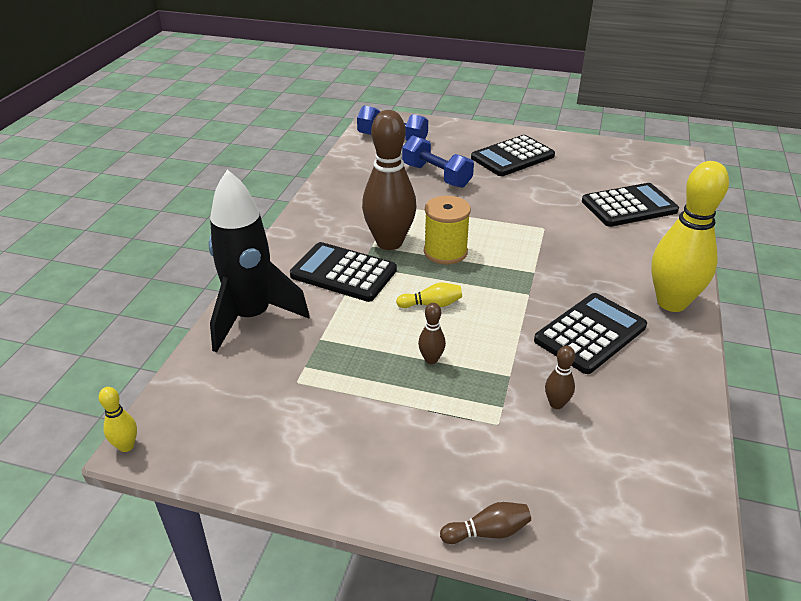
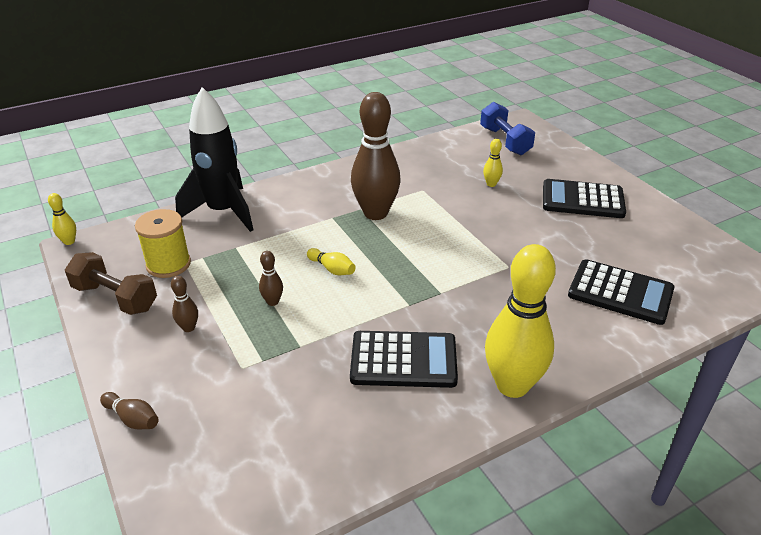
camera: 45 degrees right, 0 degrees up
(283, 457) = (115, 298): none -> brown dumbbell
(343, 273) = (314, 216): black calculator -> none
(436, 176) = (491, 184): blue dumbbell -> yellow bowling pin
(445, 252) = (402, 241): yellow spool -> yellow spool (168, 264)
(556, 404) = (297, 385): brown bowling pin -> brown bowling pin (189, 328)

